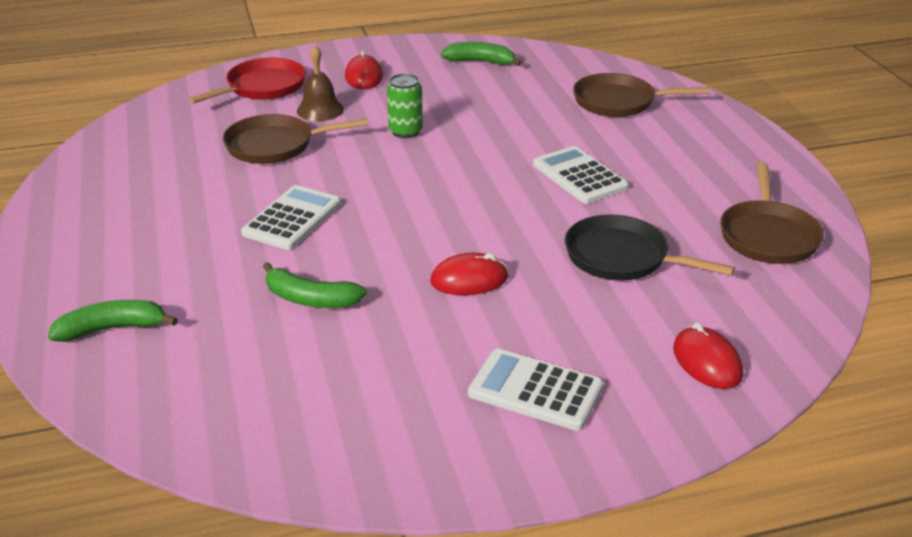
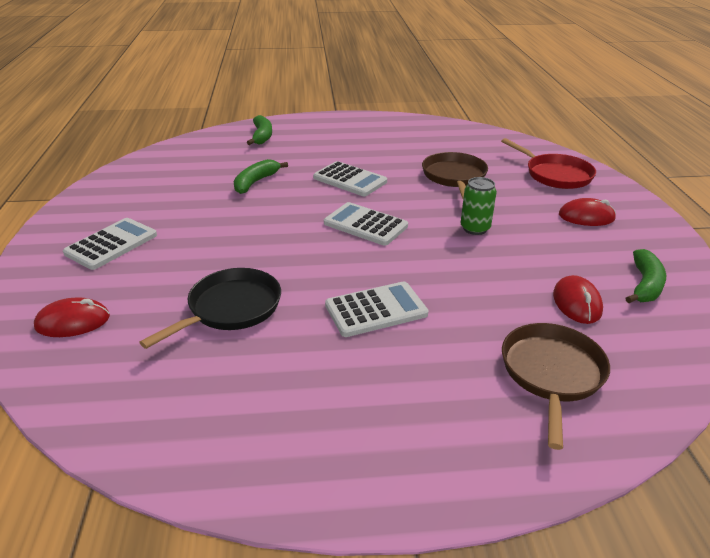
camera: 100 degrees right, 0 degrees up
(320, 110) = (515, 195): brown bell -> none
(417, 196) = (365, 225): none -> white calculator
(469, 280) = (243, 235): red mouse -> red mouse (576, 303)
(768, 235) = (213, 419): brown pan -> none

